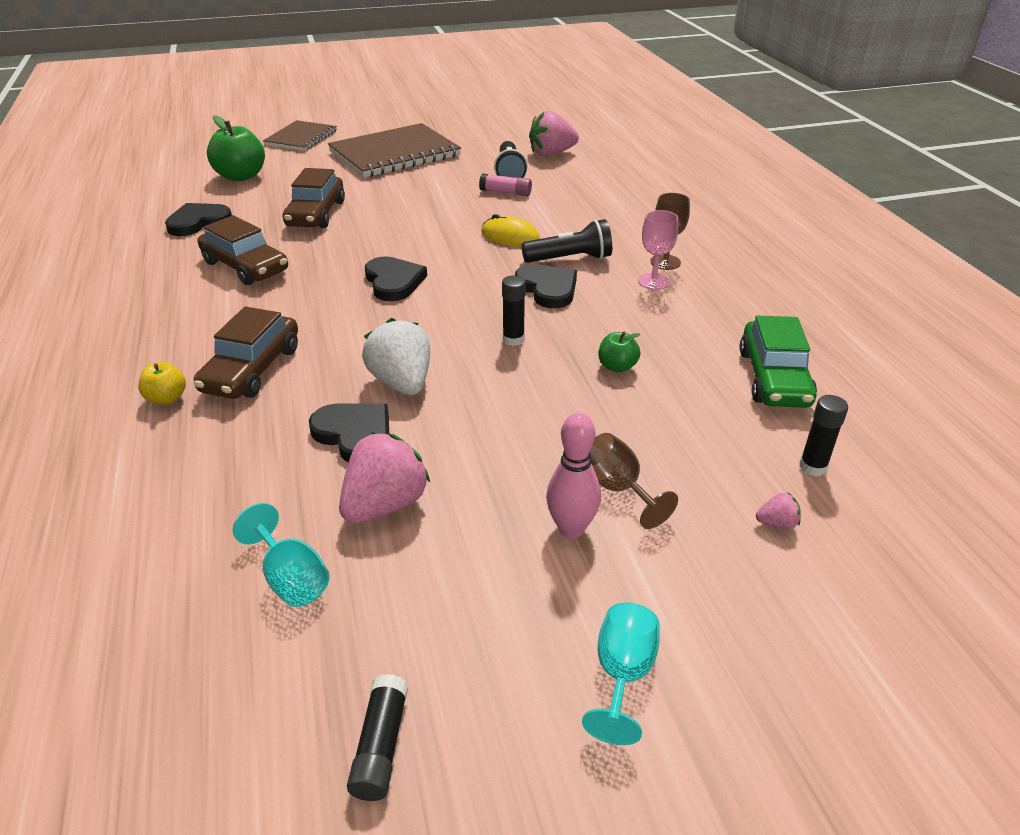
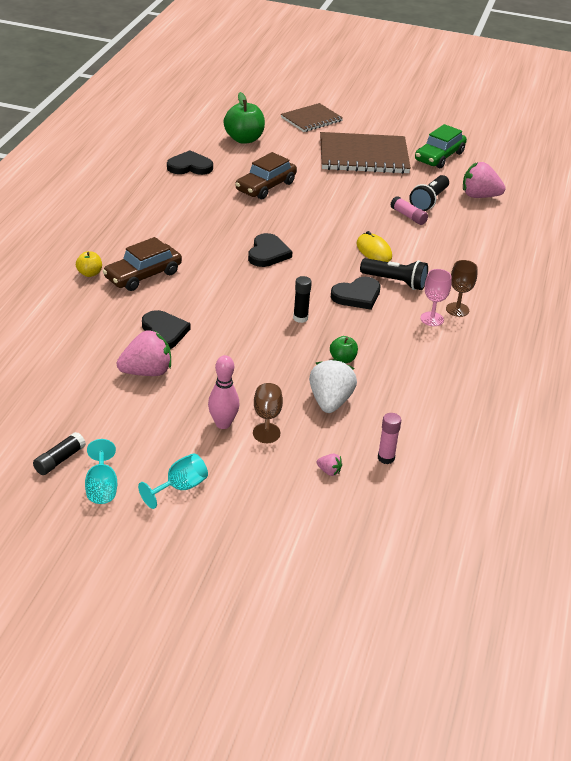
camera: 30 degrees right, 0 degrees up
(245, 266) = (191, 209): brown car -> none
(291, 578) = (78, 383): turquoise goblet -> turquoise goblet (101, 487)
(402, 383) = (213, 316): white strawberry -> white strawberry (330, 402)
(547, 289) = (357, 296): black heart -> black heart turned 60 degrees clockwise
(773, 378) = (429, 406): green car -> green car (439, 156)
(812, 467) = (386, 458): black glue stick -> pink glue stick

